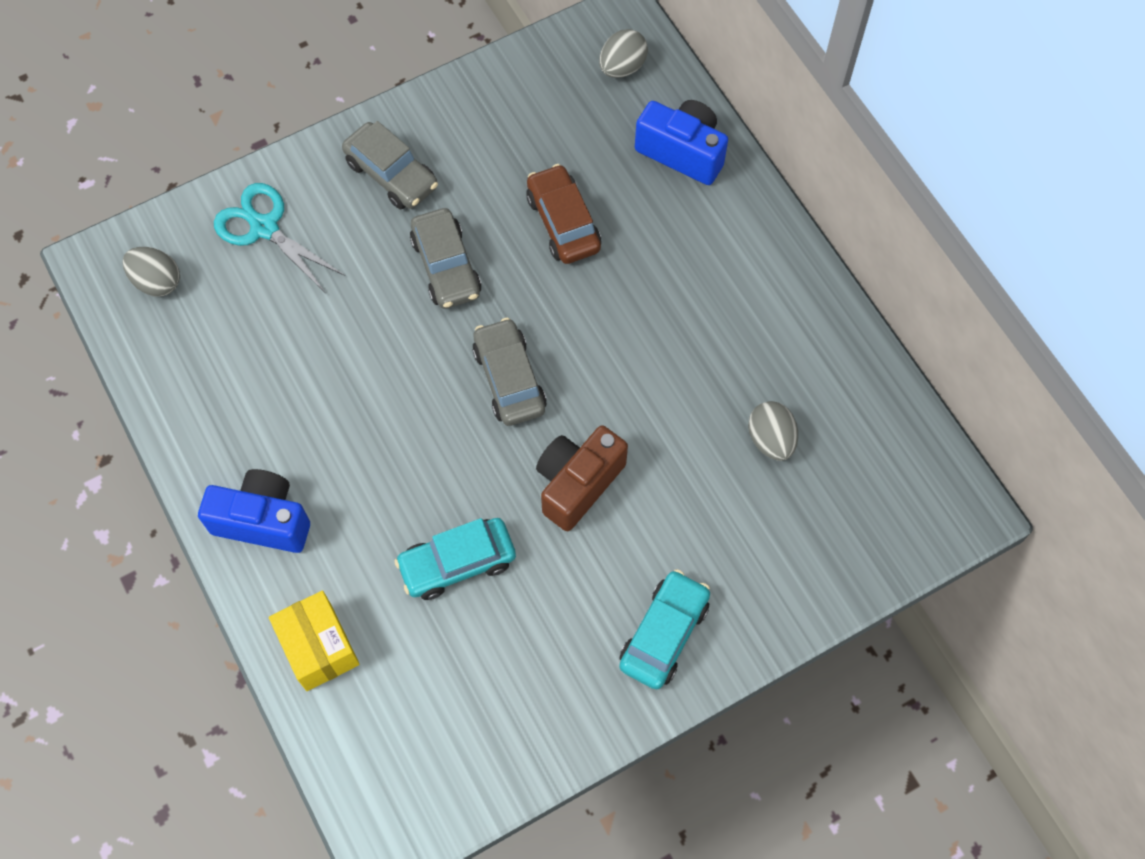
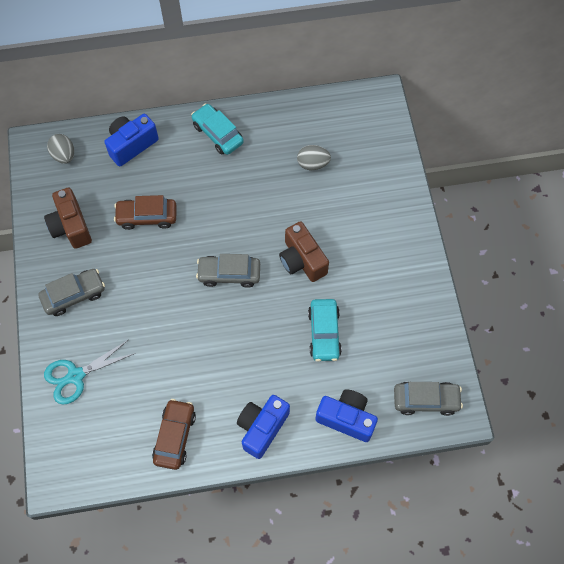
camera: 70 degrees left, 0 degrees up
(157, 281) = (83, 448): grey egg -> none
(211, 398) = (175, 436): none -> brown car
(319, 647) = (346, 418): yellow box -> blue camera
(446, 266) = (147, 284): grey car -> grey car (426, 400)
(504, 125) = (71, 226): none -> brown camera
(664, 634) = (396, 248): turquoise car -> turquoise car (218, 134)

